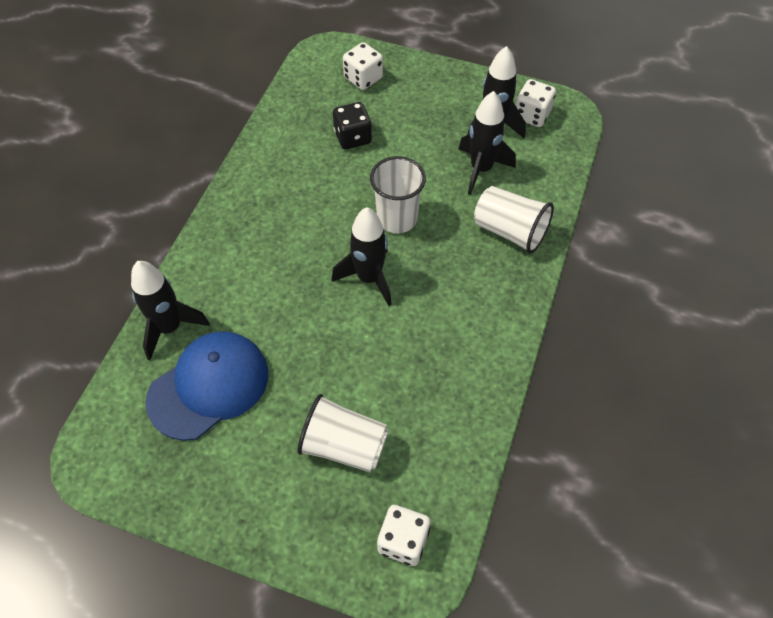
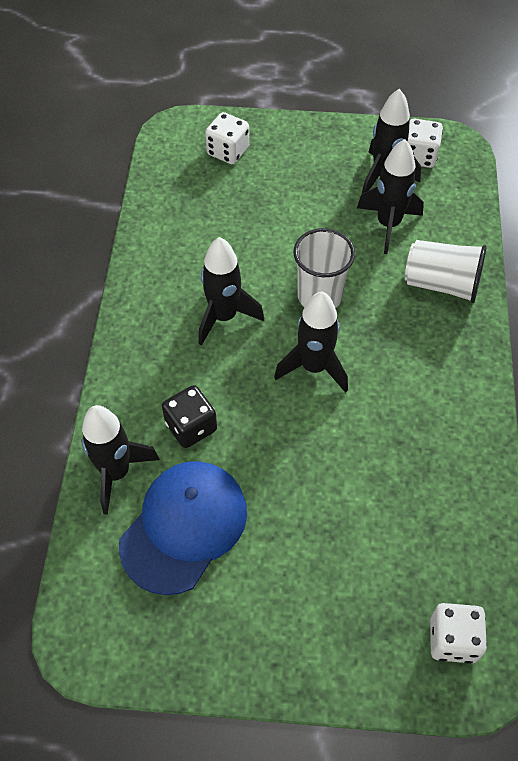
camera: 15 degrees left, 0 degrees up
(307, 218) = (224, 317): none -> black rocket
(344, 445) = (354, 554): white cup -> none
(353, 137) = (240, 218): black dice -> black dice (191, 426)

